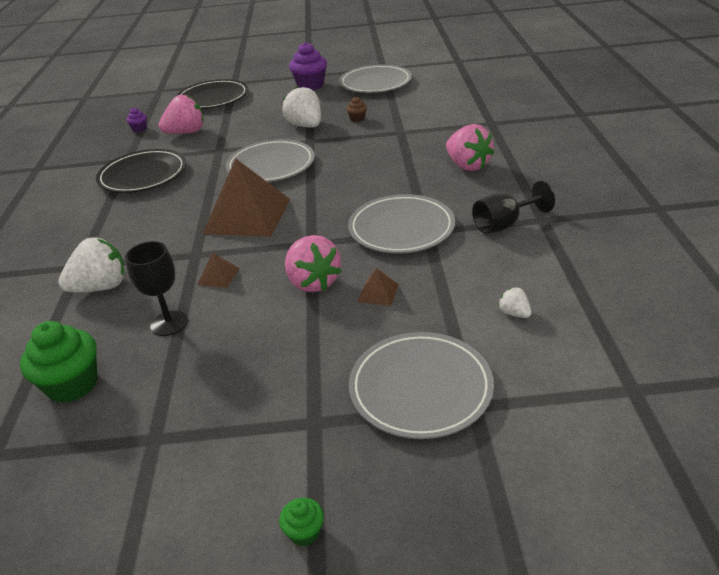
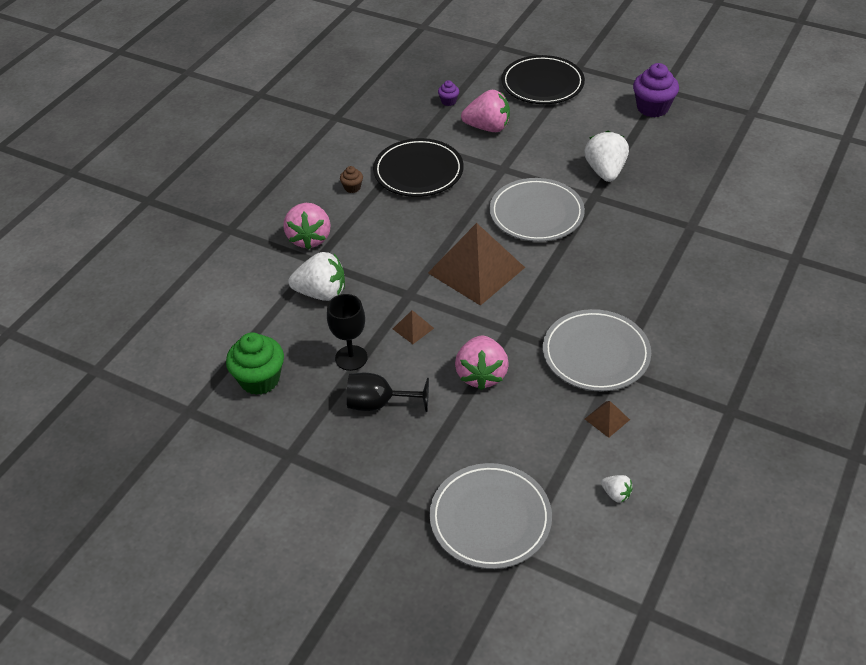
camera: 30 degrees right, 10 degrees up
(304, 532) = (341, 578): green cupcake -> none
(357, 119) = (663, 185): brown cupcake -> brown cupcake (352, 187)
(375, 83) = (724, 135): grey plate -> none
(378, 293) = (524, 414): brown pyramid -> brown pyramid (607, 419)
(467, 165) = (719, 307): pink strawberry -> pink strawberry (309, 238)
(504, 224) = (690, 398): black goblet -> black goblet (379, 404)
(514, 313) = (616, 494): white strawberry -> white strawberry turned 135 degrees clockwise

